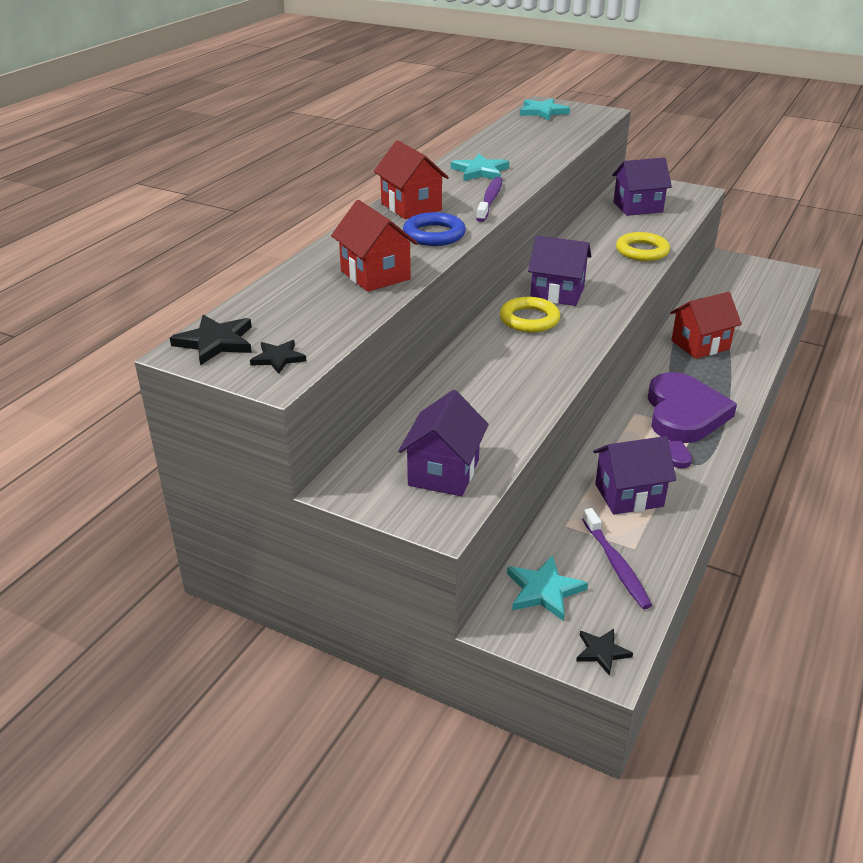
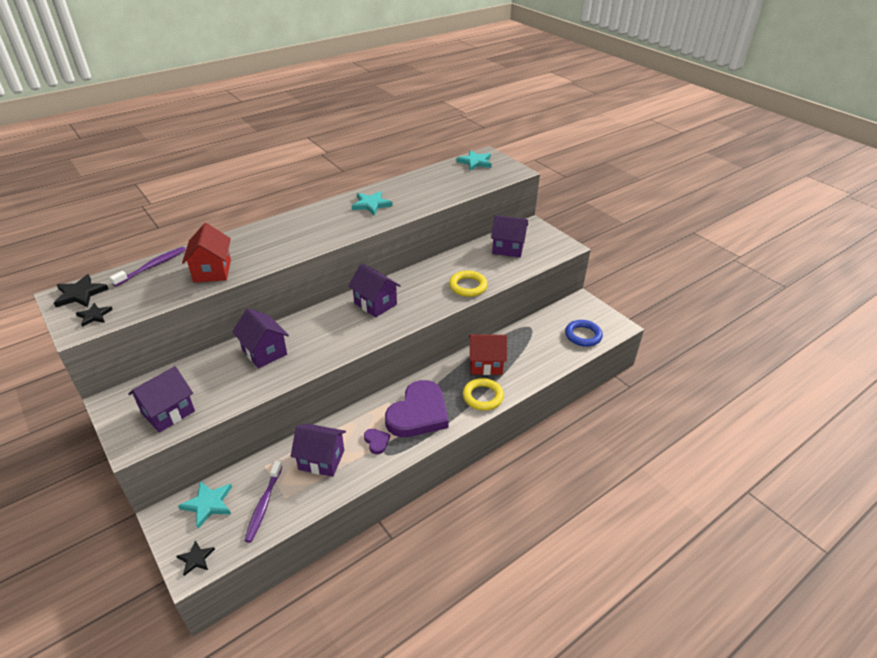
camera: 25 degrees right, 5 degrees up
(411, 207) = (296, 223): red house -> none
(434, 234) = (281, 249): blue ring -> blue ring (583, 335)
(484, 375) = (264, 352): none -> purple house
(490, 200) = (347, 230): purple toothbrush -> purple toothbrush (152, 266)
(529, 319) = (336, 319): yellow ring -> yellow ring (483, 396)

